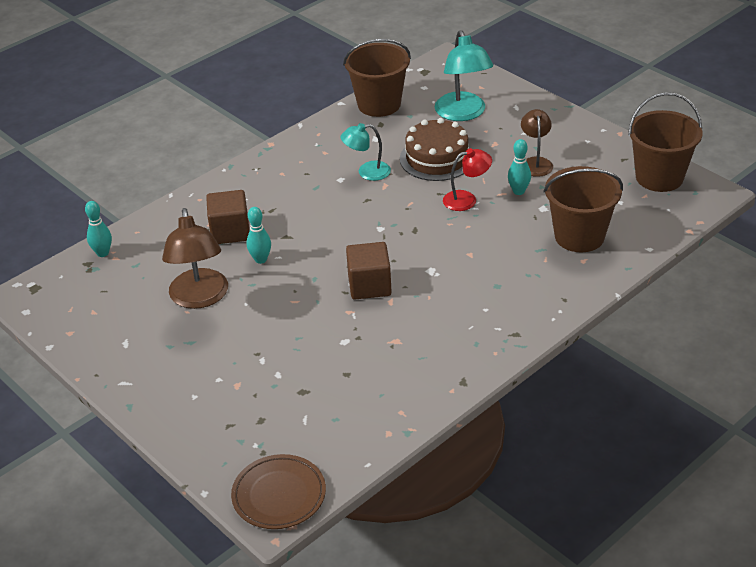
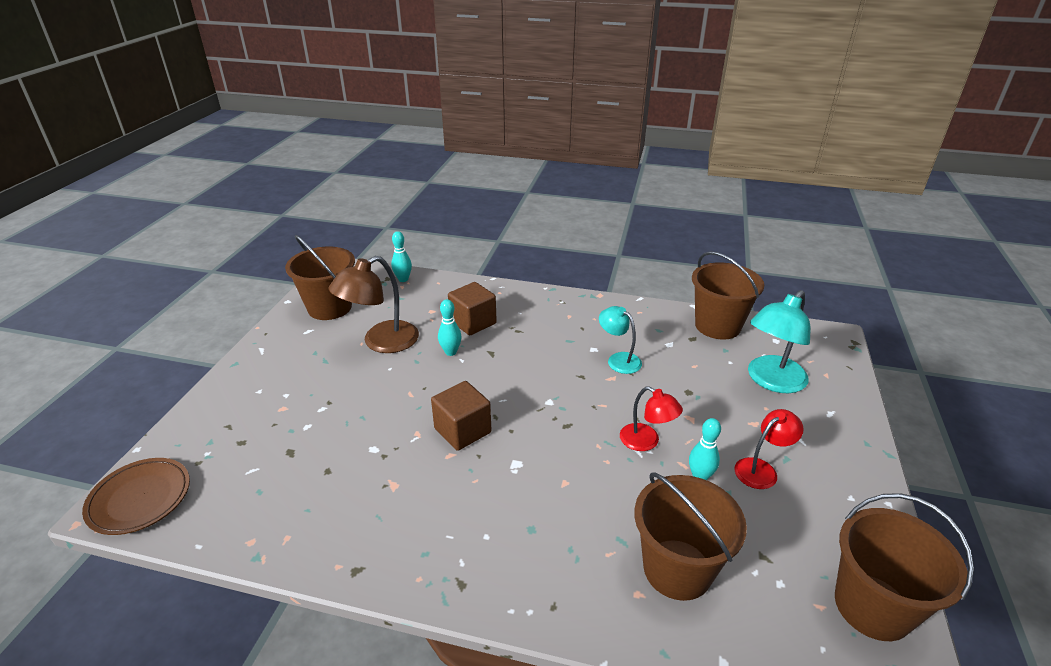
camera: 55 degrees right, 5 degrees down
(98, 318) = (330, 307): none -> brown bucket
(437, 158) = (685, 393): brown cake -> none
(535, 162) = (761, 469): brown lamp -> red lamp

